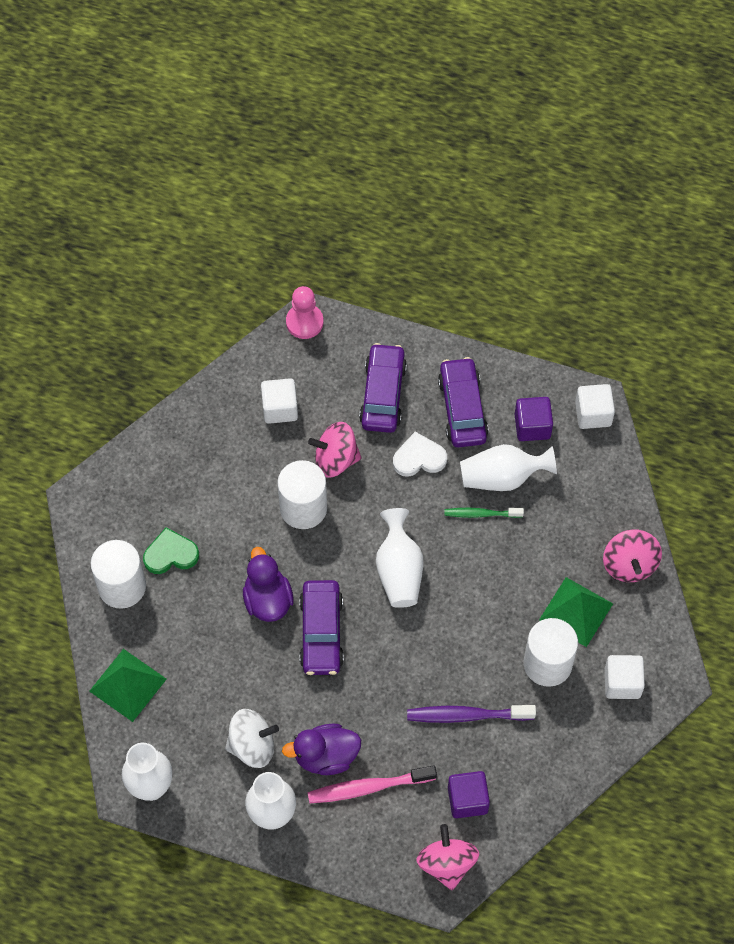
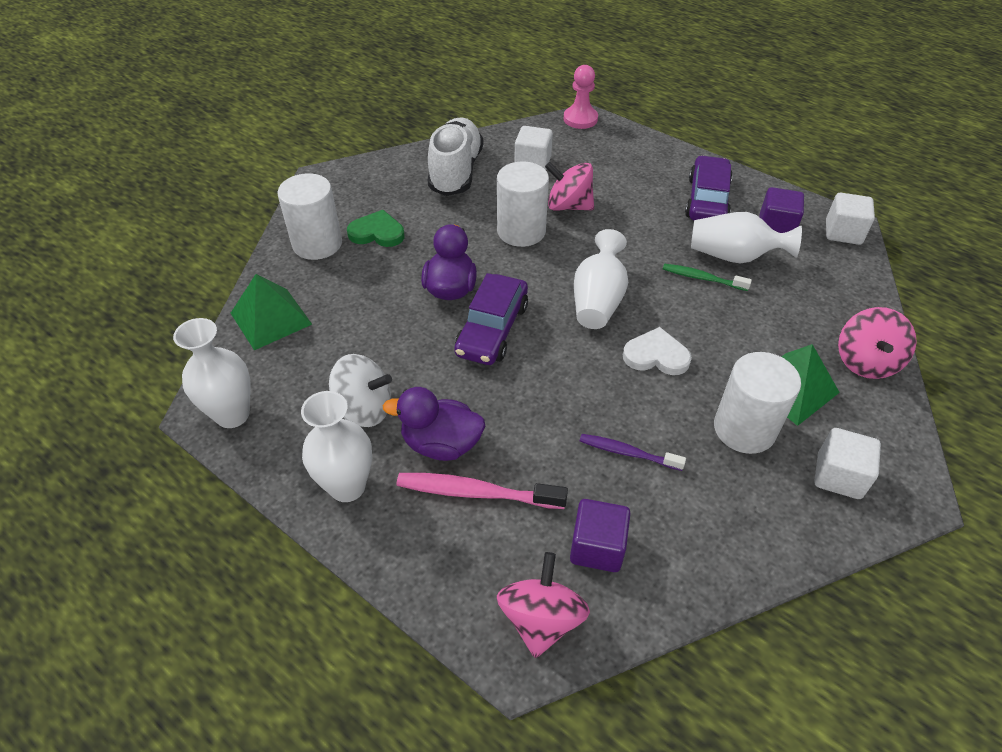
camera: 20 degrees right, 15 degrees down
(209, 446) = (456, 172): none -> white shoe
(383, 394) = (632, 175): purple car -> none
(419, 458) = (651, 223): white heart -> white heart (656, 355)
(467, 715) = (627, 453): purple toothbrush -> purple toothbrush, size x0.64

